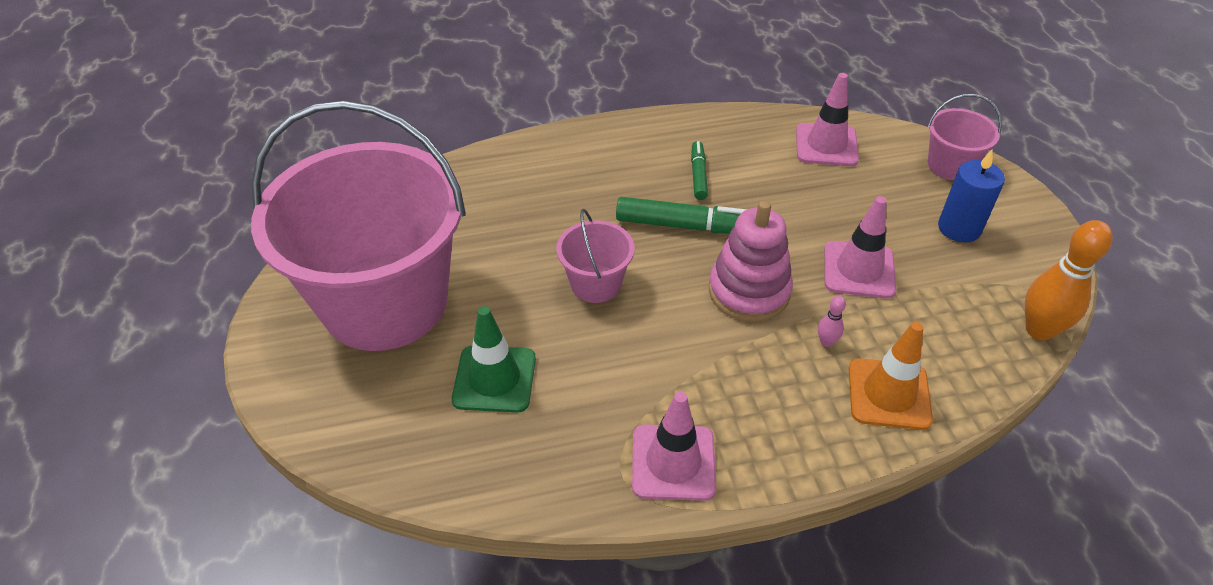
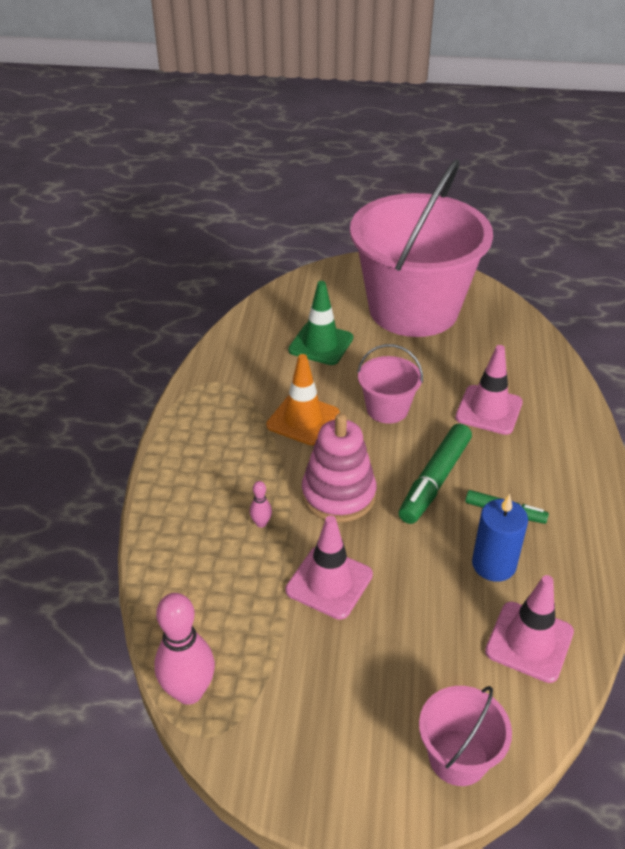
camera: 110 degrees right, 5 degrees down
(673, 462) = (209, 405): pink traffic cone -> pink traffic cone (488, 410)
(889, 394) = (191, 540): orange traffic cone -> orange traffic cone (303, 419)
(959, 228) = (350, 703): blue candle -> blue candle (494, 564)
(1039, 330) = (189, 691): orange bowling pin -> pink bowling pin

